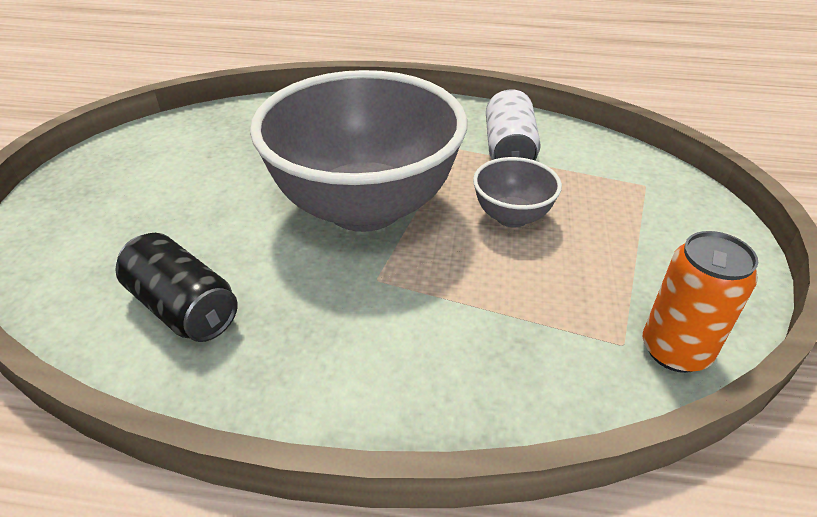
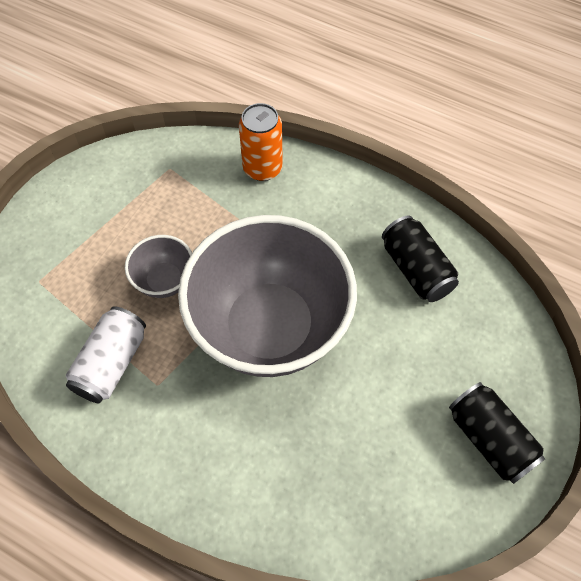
camera: 160 degrees left, 20 degrees up
(104, 182) = (490, 439): none -> black can
(675, 350) = (146, 157): orange can -> orange can (262, 168)

